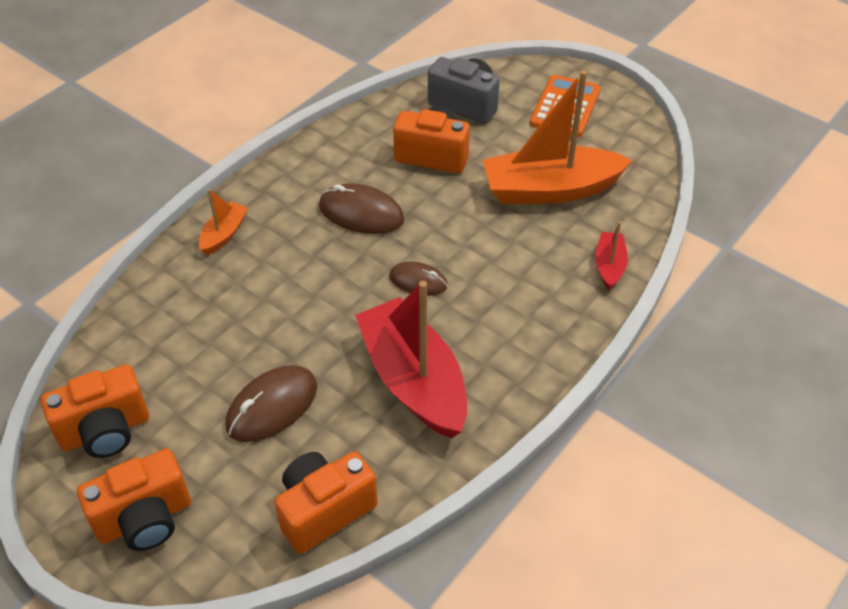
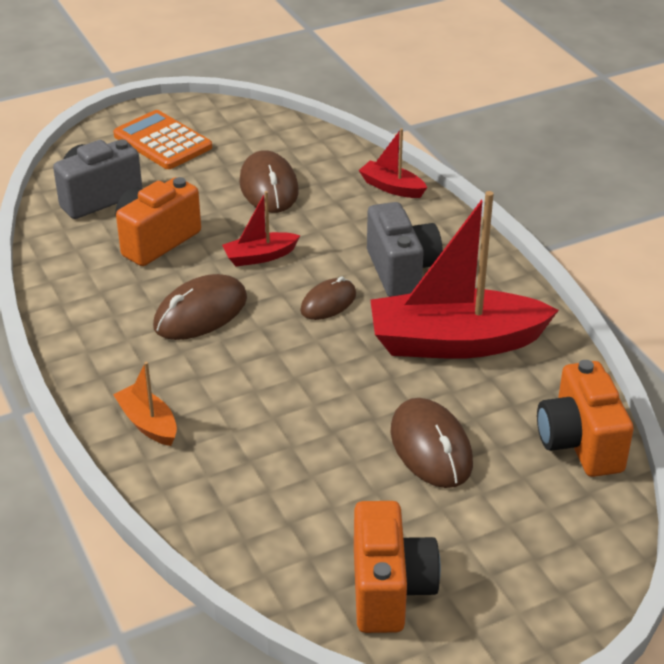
camera: 65 degrees left, 10 degrees down
(145, 519) = (529, 580): orange camera -> none
(451, 219) = (260, 256): none -> red boat
(490, 313) = (401, 271): none -> grey camera
(550, 189) = (269, 187): orange boat -> brown mouse

